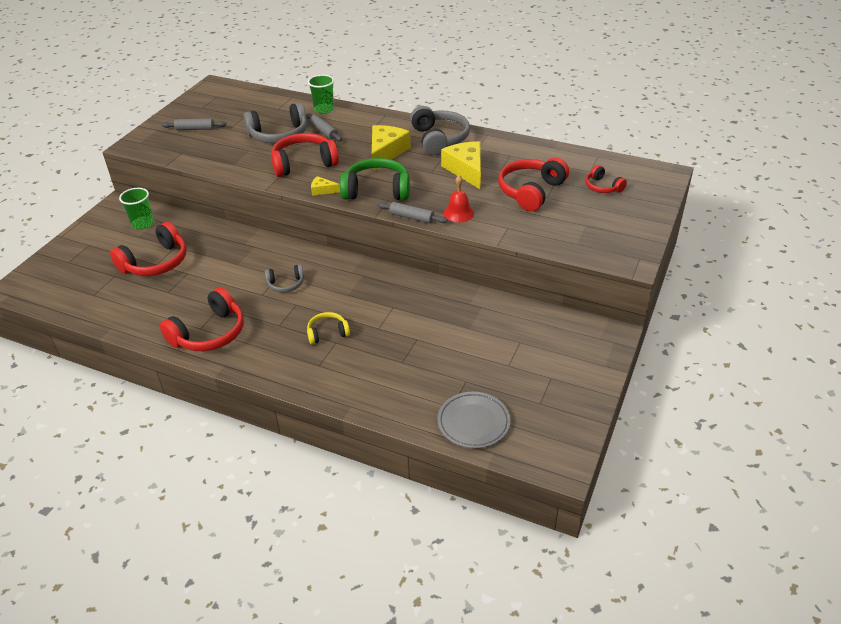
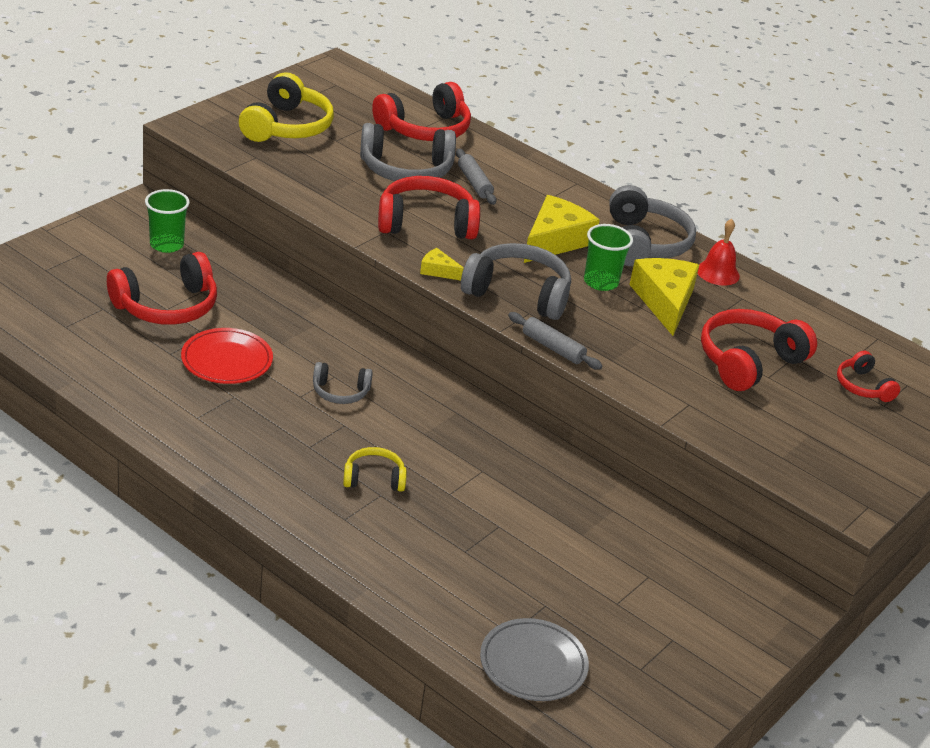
camera: 10 degrees right, 5 degrees down
(195, 129) = (287, 126): grey rolling pin -> yellow headphones
(206, 285) = (227, 360): none -> red plate
(209, 333) = (208, 428): red headphones -> red headphones (425, 129)
(324, 109) = (488, 149): green cup -> green cup (601, 282)
(377, 190) = (518, 294): green headphones -> grey headphones
(458, 213) = (625, 362): red bell -> red bell (718, 273)

